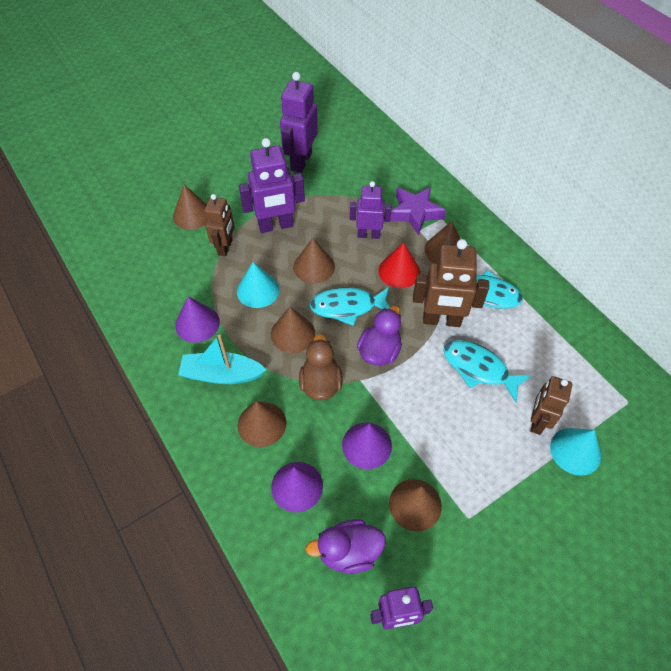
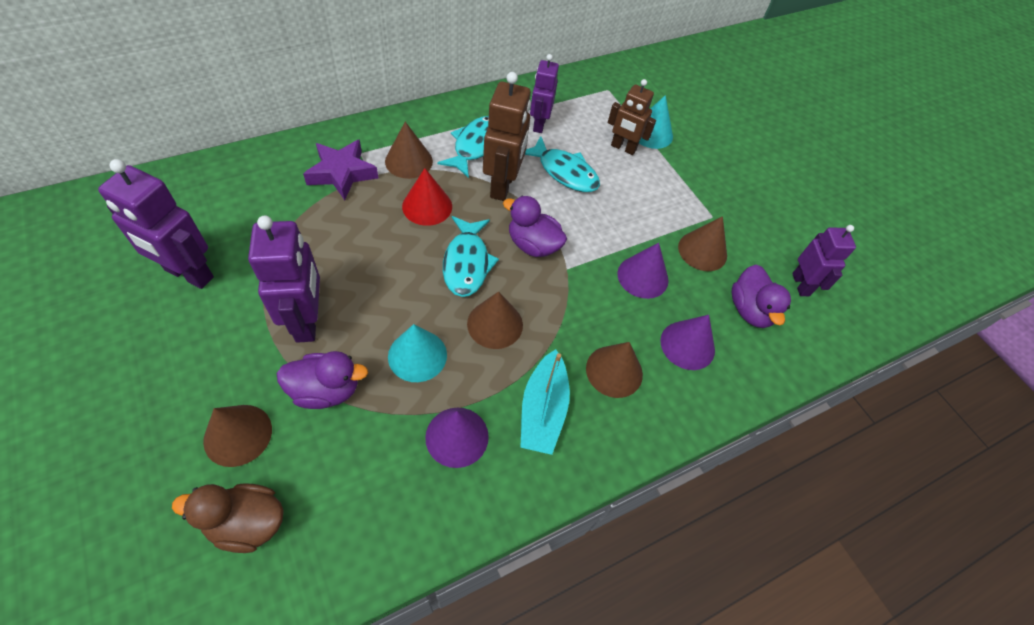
camera: 90 degrees left, 0 degrees up
(225, 247) = (326, 390): brown robot -> purple duck
(314, 266) = (395, 287): brown cone -> none
(320, 383) = (567, 305): brown duck -> brown duck (247, 523)
(368, 235) = (361, 223): purple robot -> purple robot (539, 124)
(478, 368) = (564, 172): turquoise fish -> turquoise fish turned 90 degrees counterclockwise

